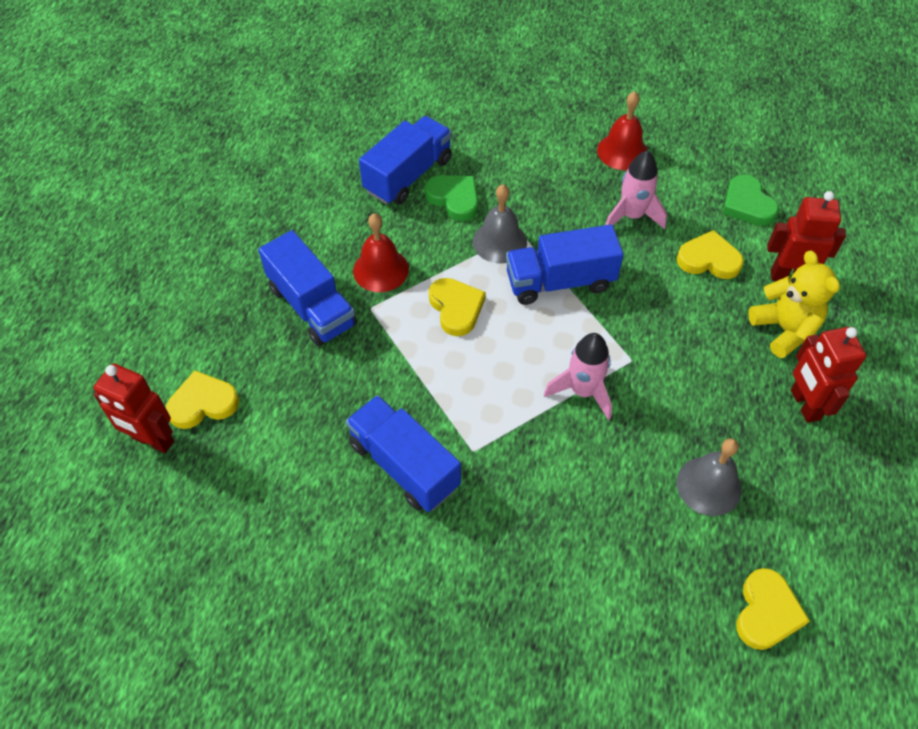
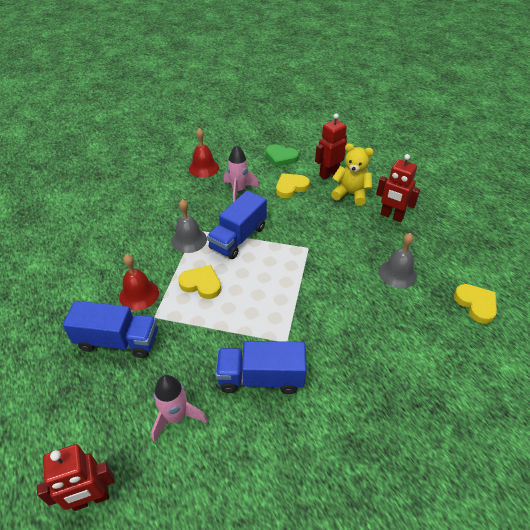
camera: 45 degrees left, 10 degrees down
(203, 403) = (104, 447): yellow heart -> none
(408, 175) = (104, 241): blue truck -> none
(454, 199) = (143, 236): green heart -> none
(582, 391) = (303, 276): pink rocket -> pink rocket (176, 417)

